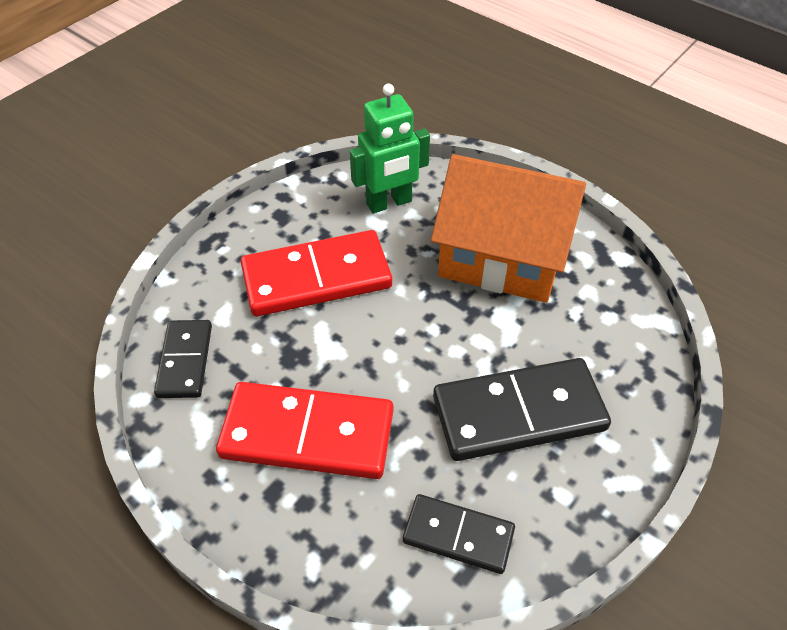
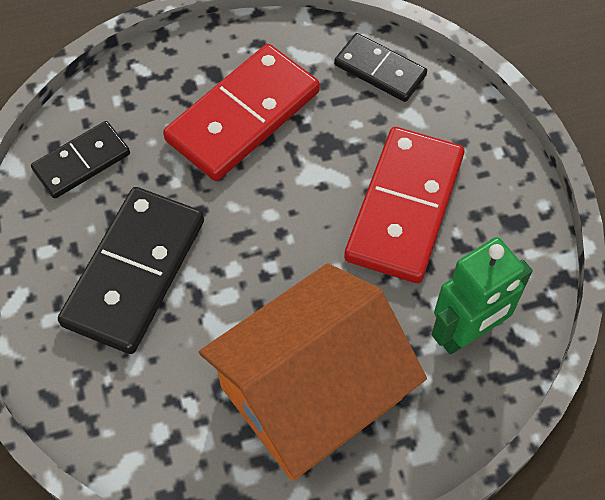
camera: 125 degrees right, 10 degrees up
(389, 203) = (466, 333): green robot -> green robot turned 135 degrees counterclockwise

